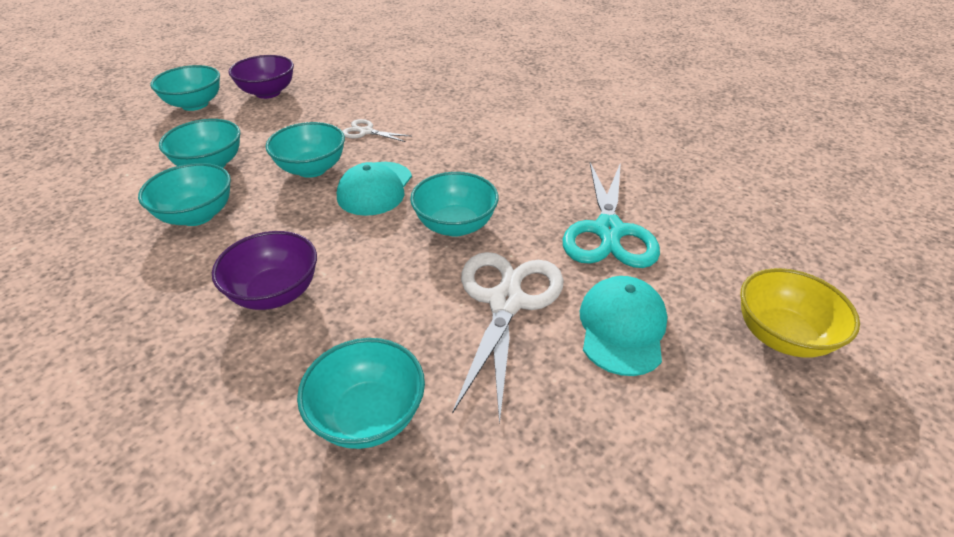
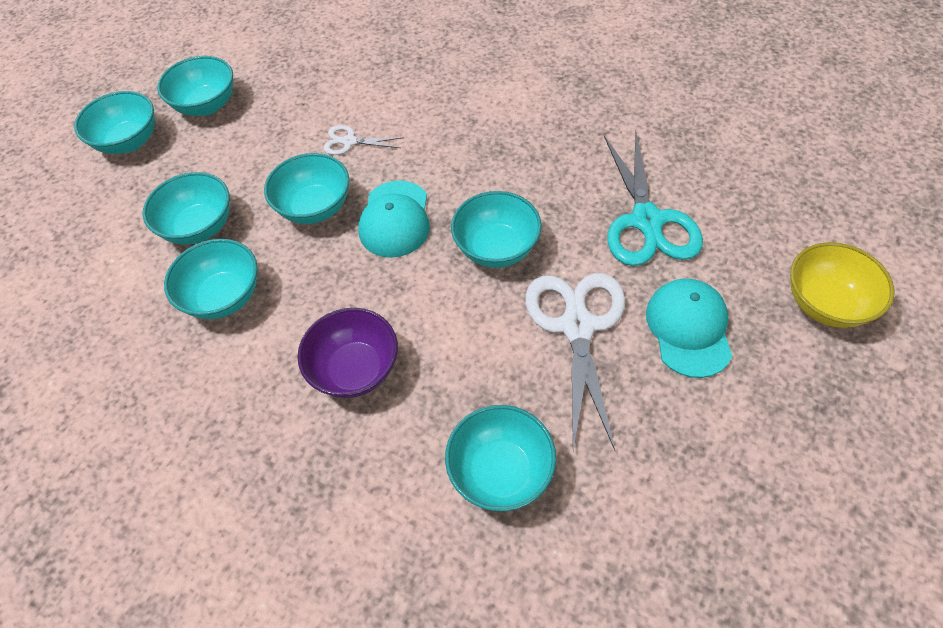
camera: 10 degrees left, 15 degrees up
(268, 93) = (207, 105): purple bowl -> turquoise bowl

